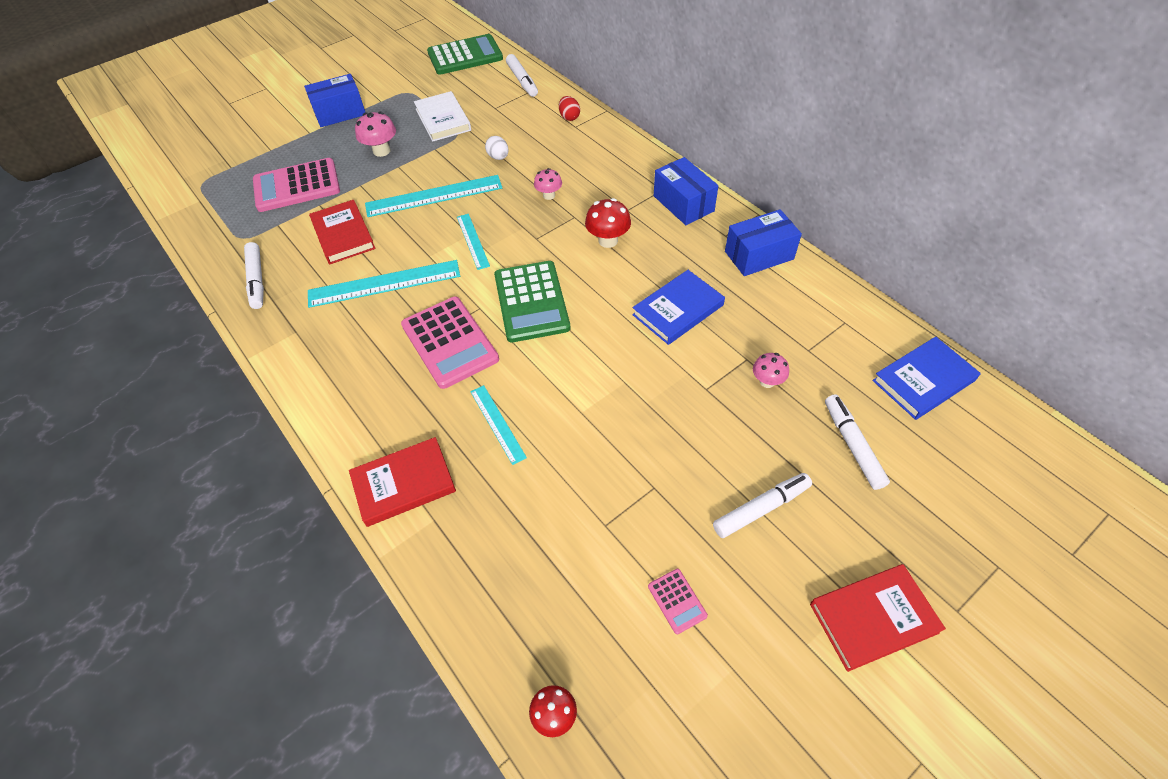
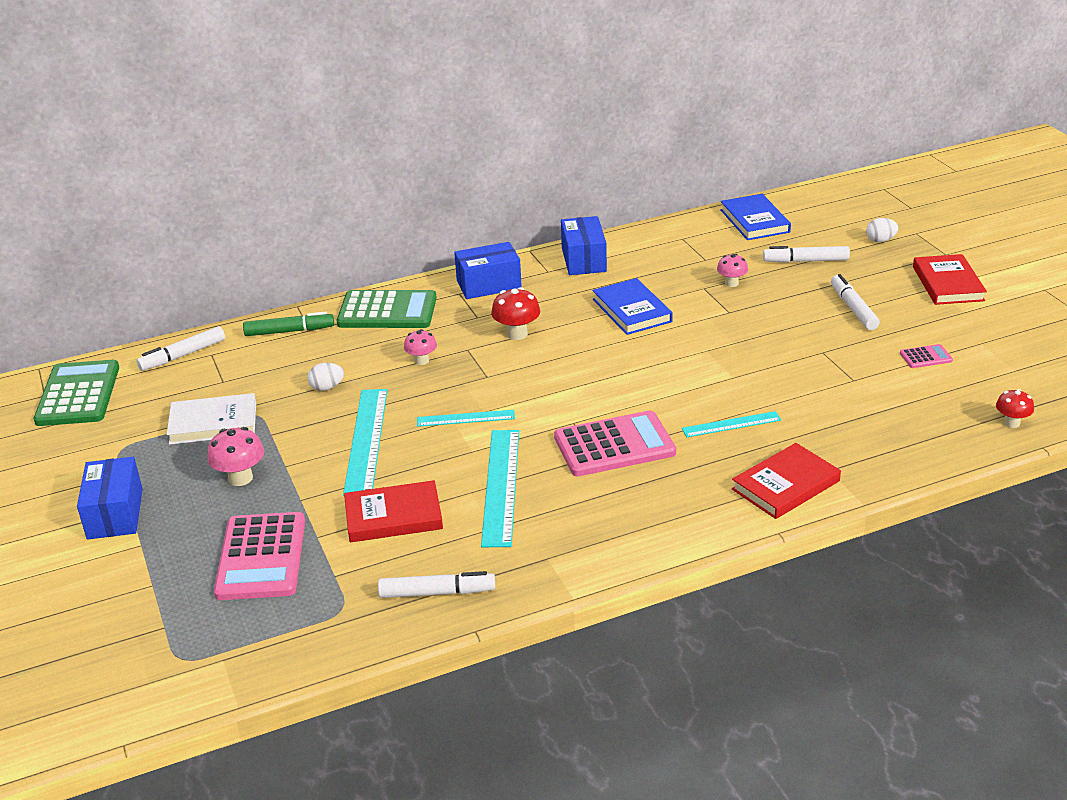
camera: 75 degrees left, 20 degrees down
(404, 484) = (785, 485): red book -> red book turned 60 degrees clockwise
(522, 81) = (183, 355): white marker -> white marker turned 150 degrees clockwise
(531, 302) = (581, 389): green calculator -> green calculator (387, 311)
(569, 117) = (289, 331): red egg -> green marker
(951, 523) = (880, 240): none -> white egg

